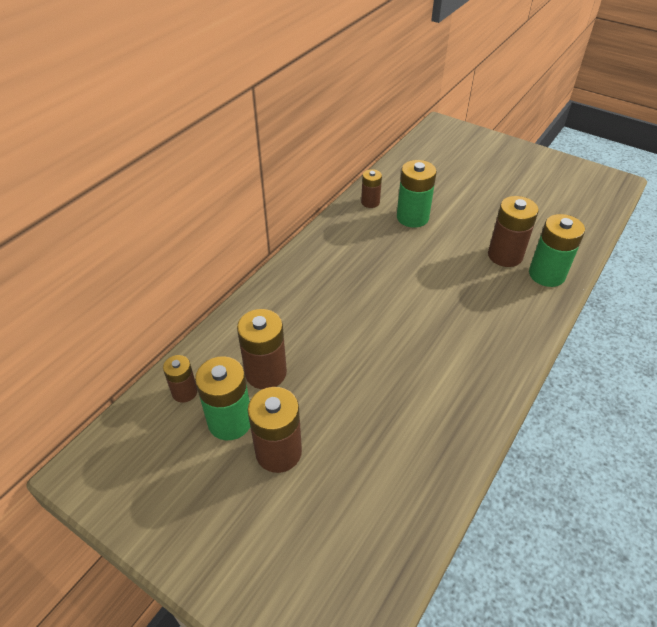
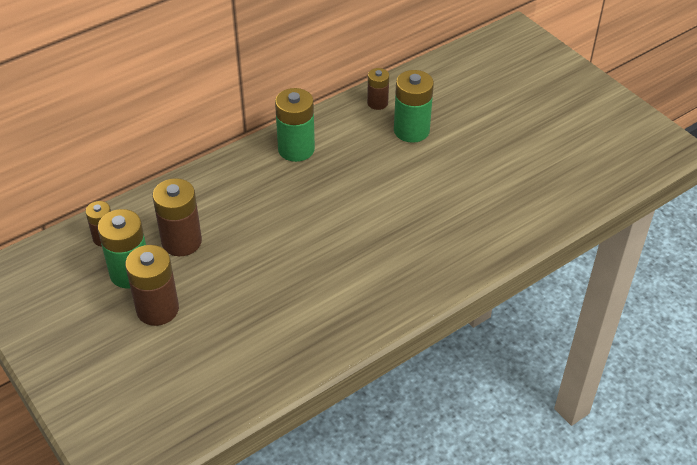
camera: 20 degrees right, 0 degrees up
(505, 255) = (482, 195): brown battery -> none
(546, 274) = (512, 226): green battery -> green battery (296, 149)

